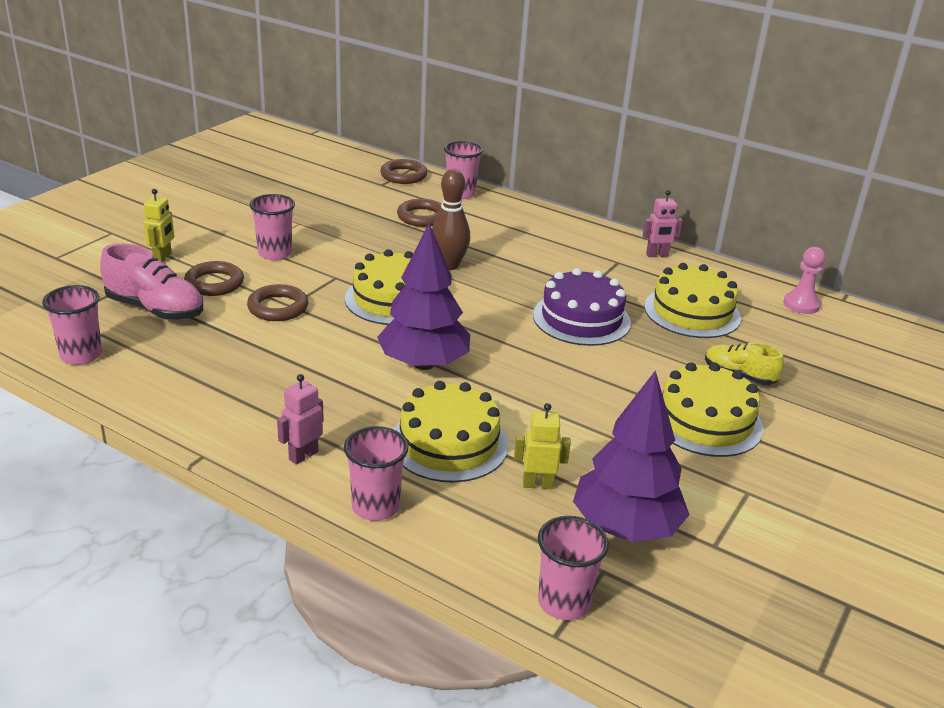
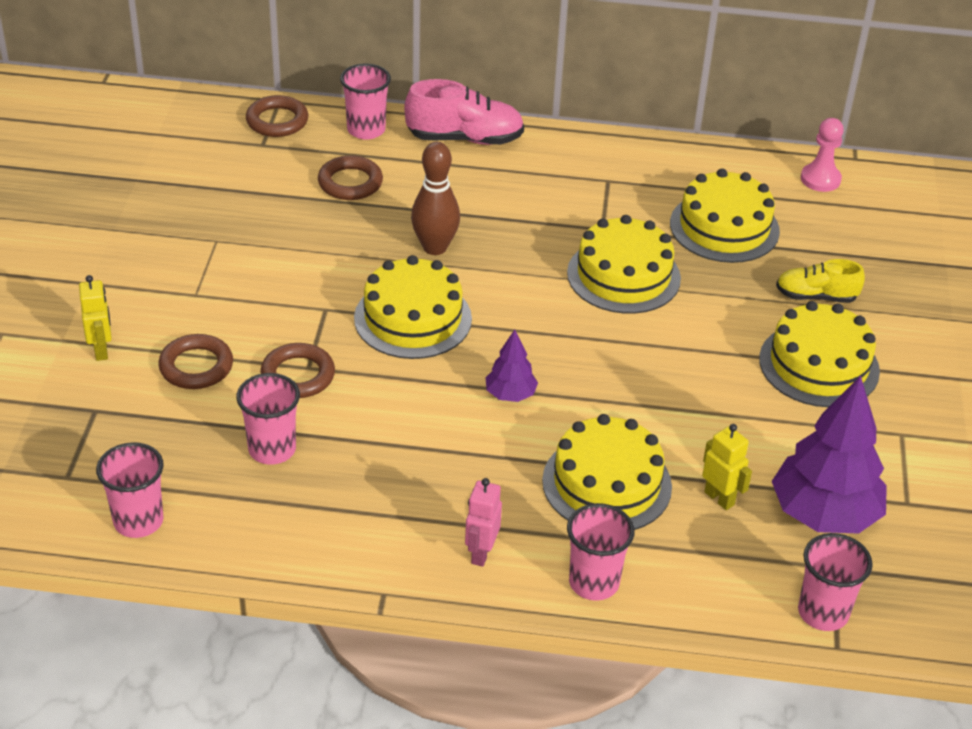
camera: 25 degrees left, 10 degrees up
(155, 309) = (163, 428): pink shoe -> pink shoe (465, 138)
(275, 253) = (227, 297): pink cup -> pink cup (272, 449)
(424, 364) = (510, 394): purple tree -> purple tree, size x0.49
(538, 484) = (719, 498): yellow robot -> yellow robot turned 75 degrees clockwise
(581, 319) = (623, 275): purple cake -> yellow cake
(657, 255) = (641, 156): pink robot -> none

